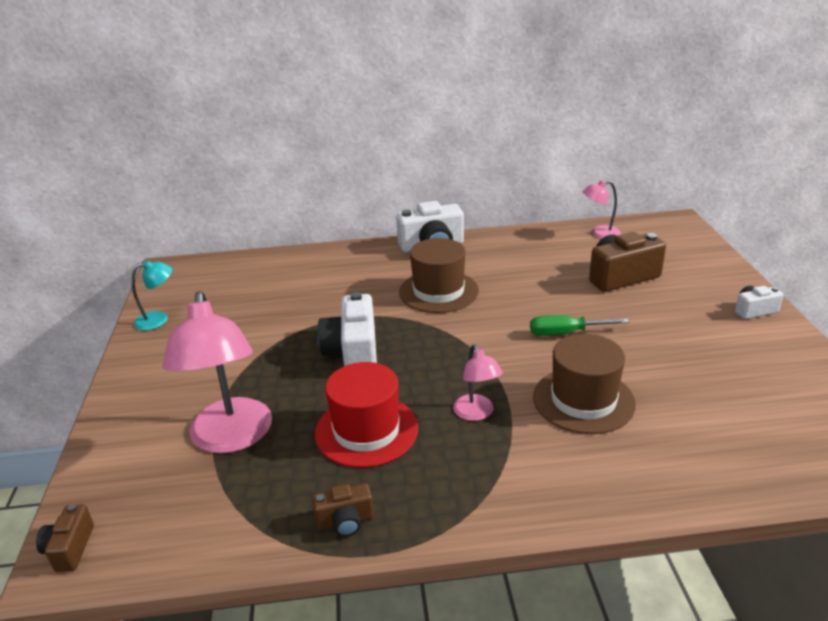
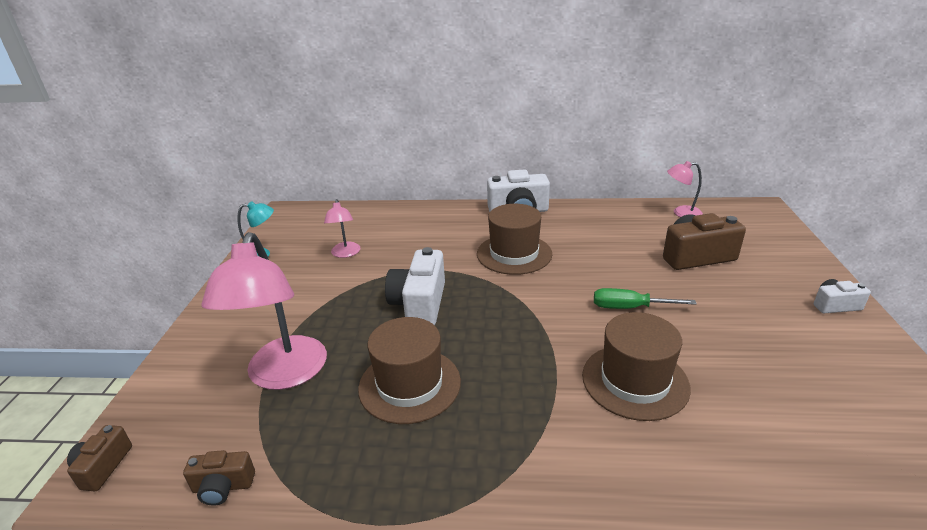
camera: 10 degrees right, 0 degrees up
(345, 521) = (361, 480): brown camera -> brown camera (223, 487)
(366, 430) = (409, 384): red hat -> brown hat
(476, 413) = (521, 381): pink lamp -> pink lamp (345, 253)

